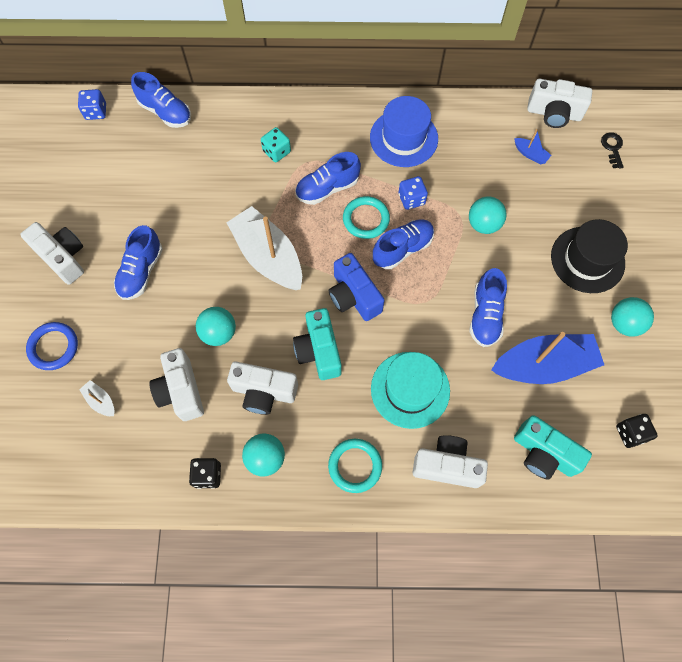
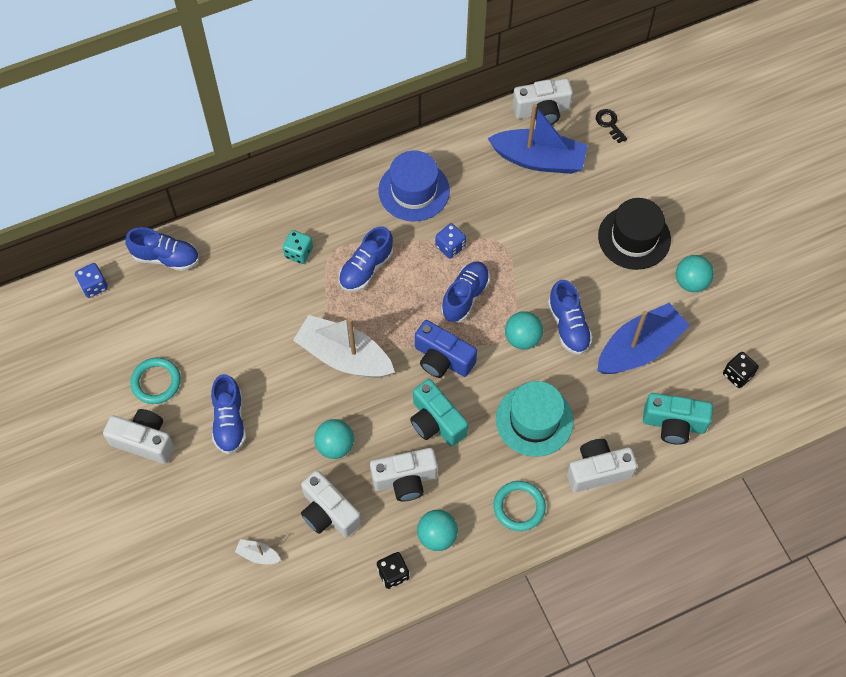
camera: 25 degrees left, 5 degrees down
(53, 347) = (184, 527): blue ring -> none
(366, 219) = (417, 283): turquoise ring -> turquoise ring (156, 382)
(483, 224) = (527, 243): turquoise ball -> turquoise ball (522, 338)
(530, 154) = (538, 159): blue boat -> blue boat, size x2.42

